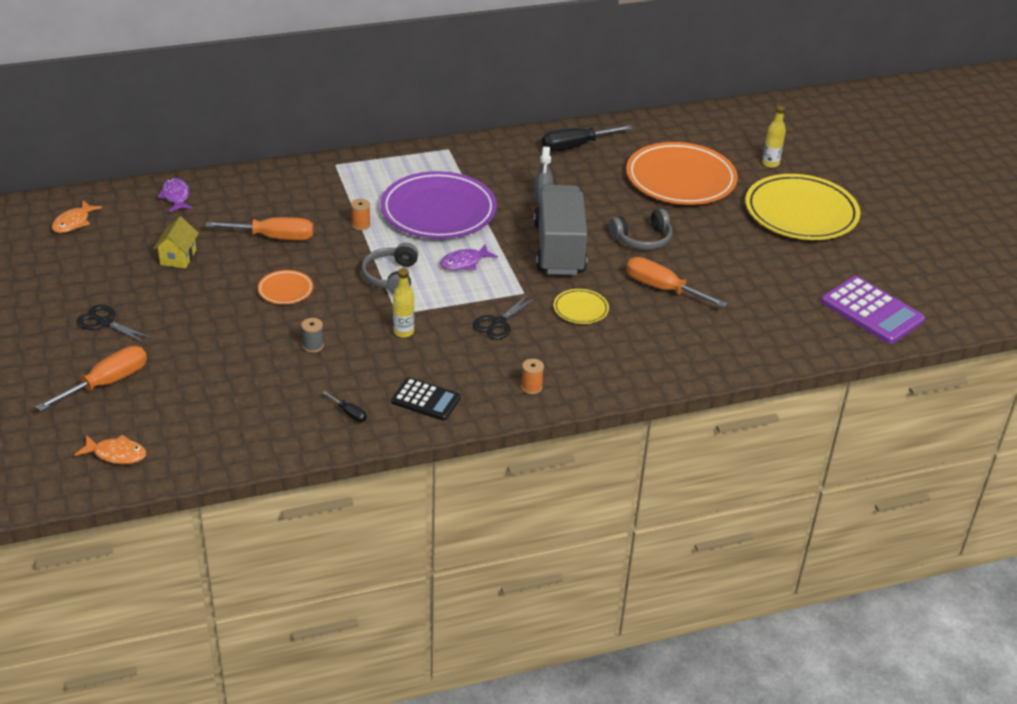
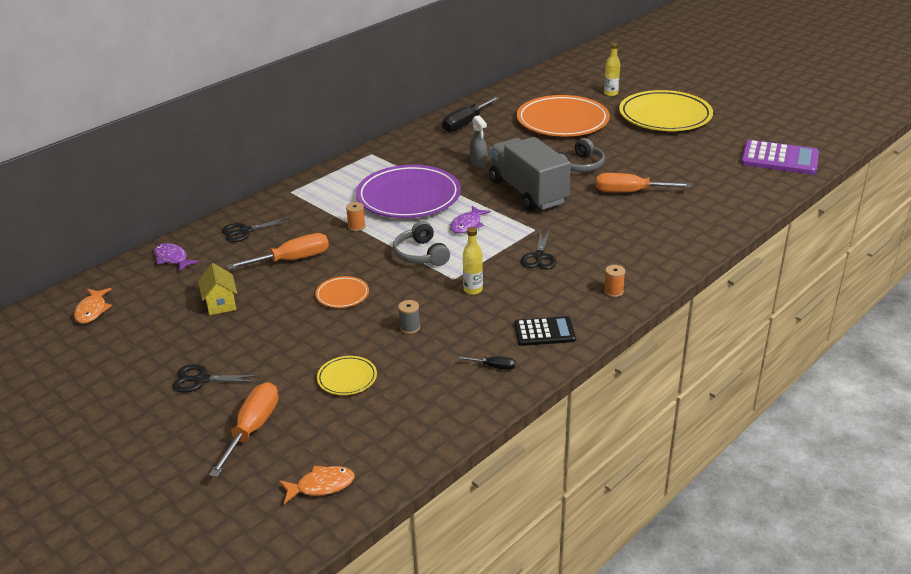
camera: 25 degrees left, 5 degrees down
(259, 192) = (245, 231): none -> black scissors
(580, 309) = (588, 225): yellow plate -> yellow plate (347, 378)

